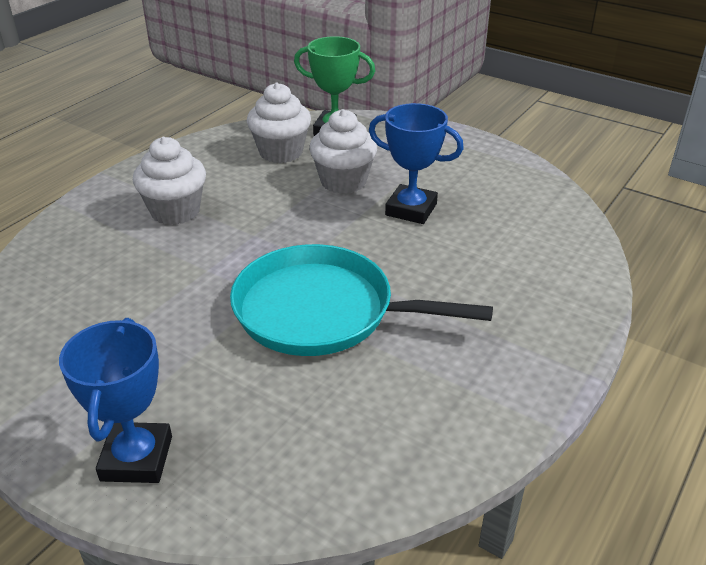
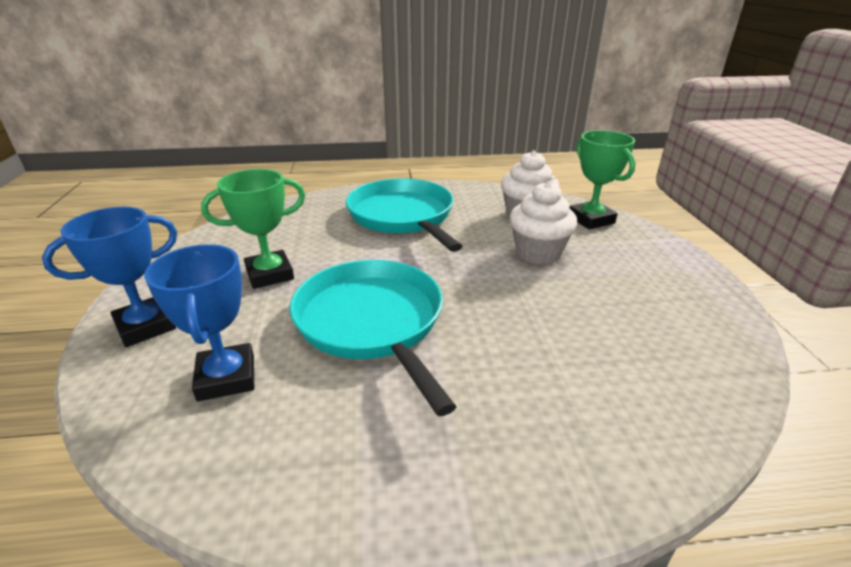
camera: 50 degrees right, 5 degrees down
(157, 339) = (270, 274): none -> green trophy
(175, 211) = (403, 216): white cupcake -> turquoise pan
(411, 209) = (558, 299): blue trophy -> blue trophy (226, 377)

